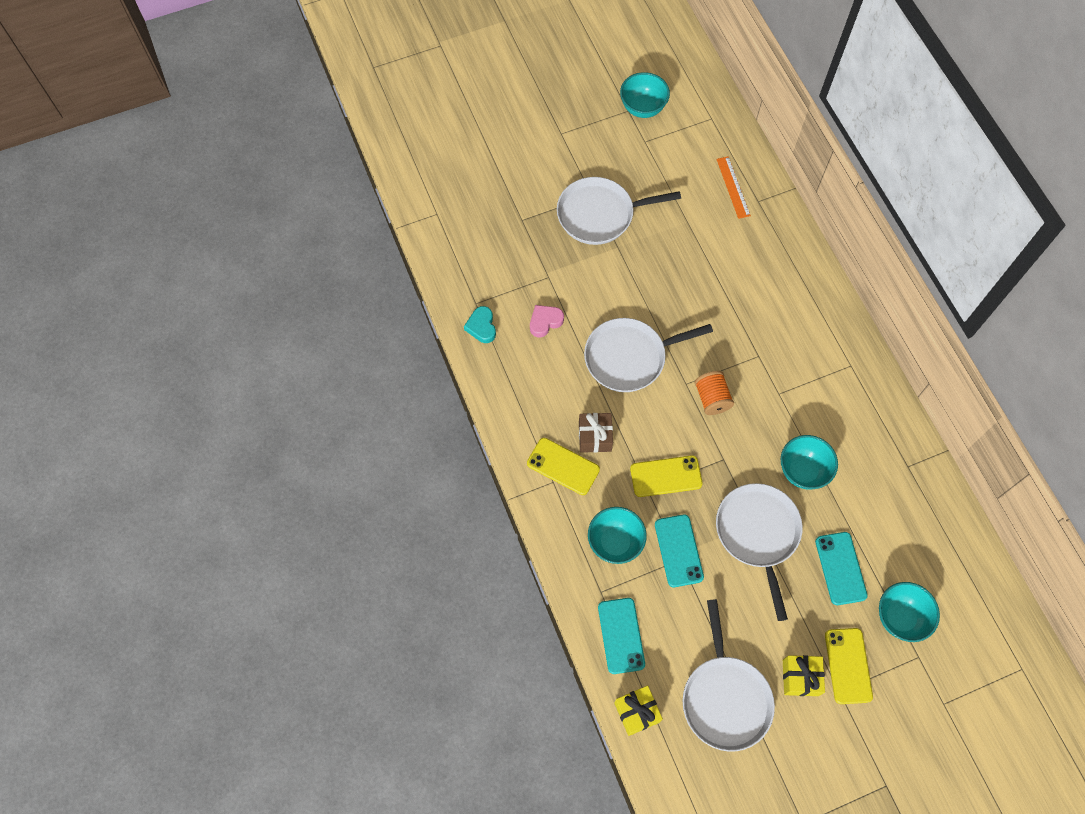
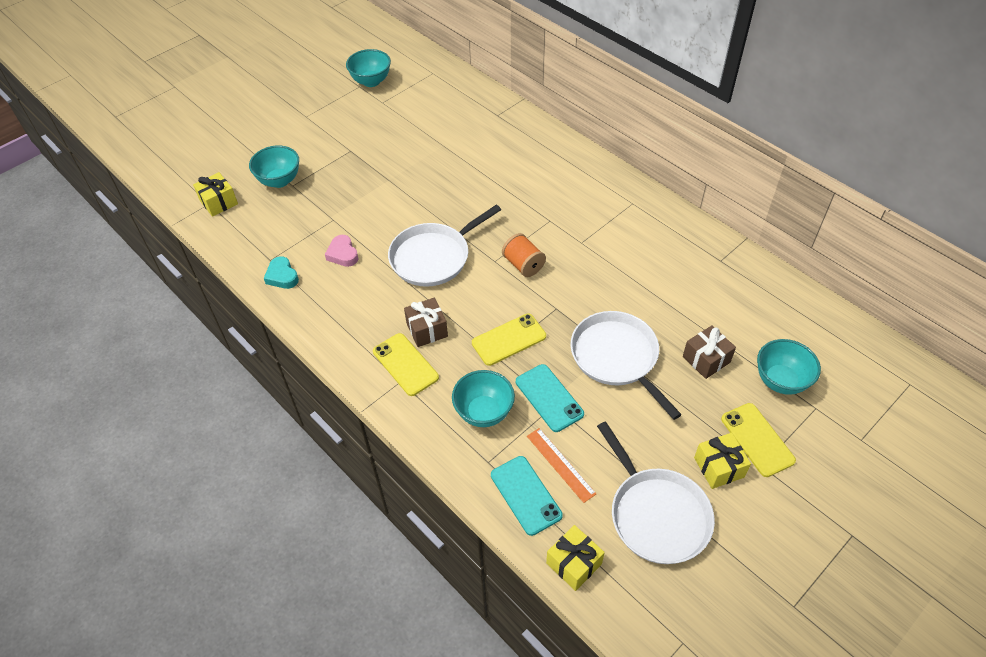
camera: 20 degrees left, 15 degrees down
(446, 216) = (219, 202): none -> yellow gift
(545, 322) = (343, 254): pink heart -> pink heart turned 60 degrees counterclockwise
(563, 466) = (405, 364): yellow phone -> yellow phone turned 45 degrees clockwise
(599, 214) = (362, 162): white pan -> none
(733, 187) = (471, 112): orange ruler -> orange ruler (560, 464)
(803, 471) = (632, 293): turquoise bowl -> turquoise bowl (279, 181)
(840, 568) = (706, 359): turquoise phone -> brown gift

